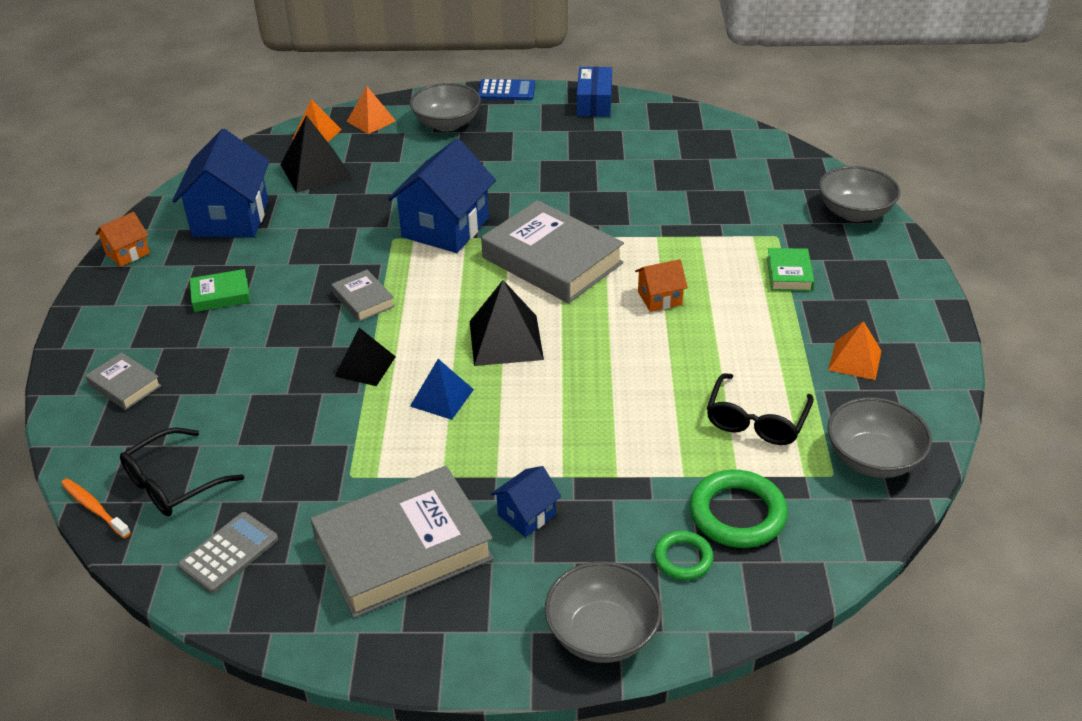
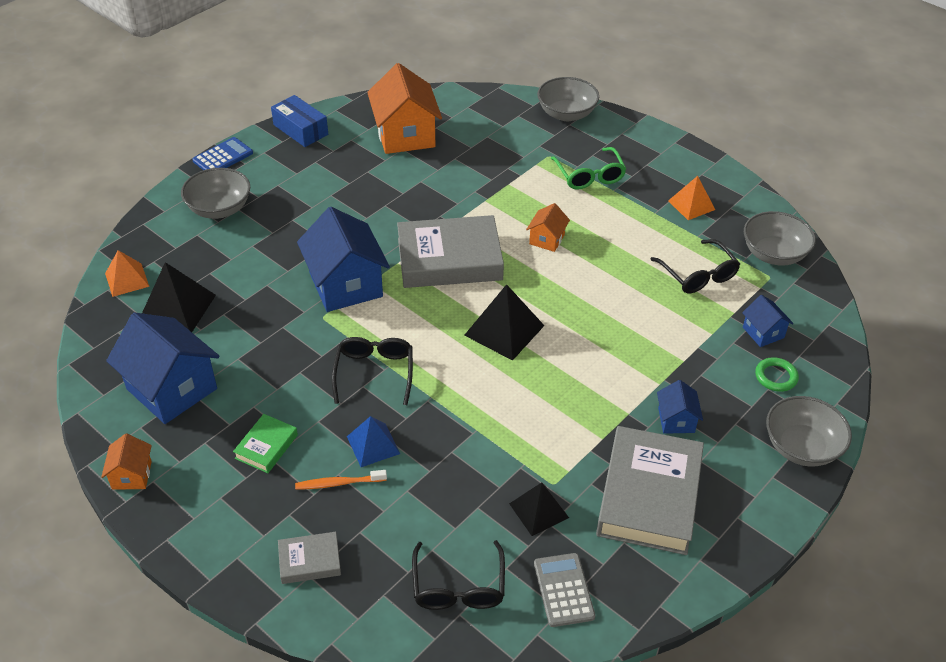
camera: 50 degrees left, 5 degrees up
(94, 508) = (436, 648): orange toothbrush -> orange toothbrush (339, 483)
(363, 300) = (374, 372): grey book -> black glasses
(365, 366) = (449, 413): black pyramid -> black pyramid (539, 510)
(371, 121) = (154, 242): orange pyramid -> none
(442, 397) = (526, 394): blue pyramid -> blue pyramid (373, 445)
(672, 150) = (405, 135): none -> orange house
(737, 514) = (763, 332): green ring -> blue house
(789, 274) = (589, 176): green book -> green glasses

